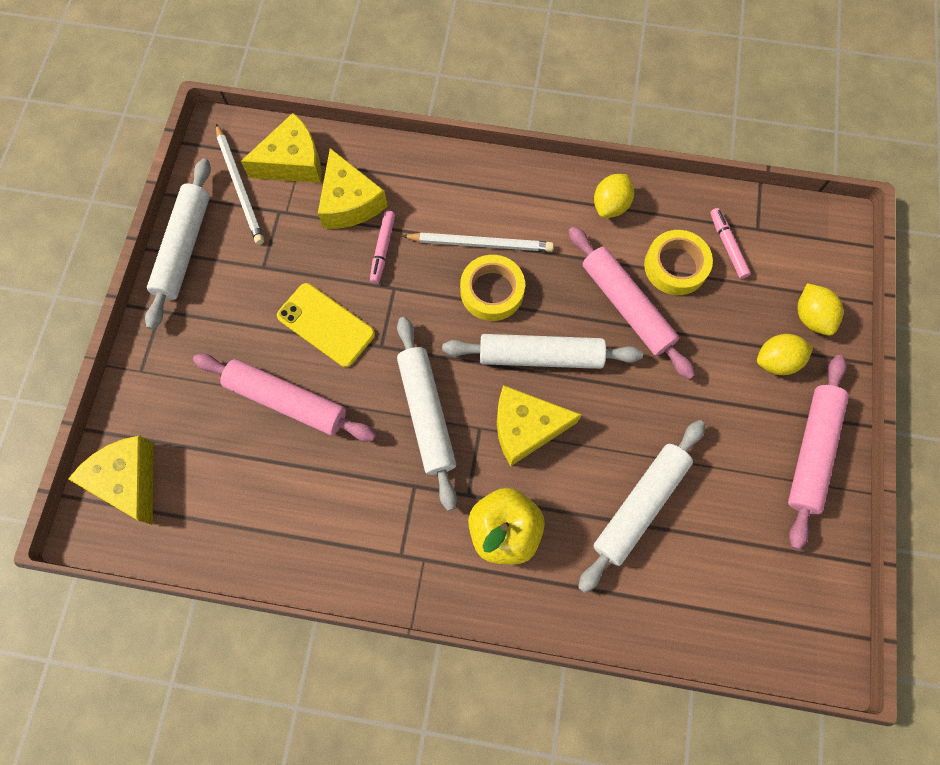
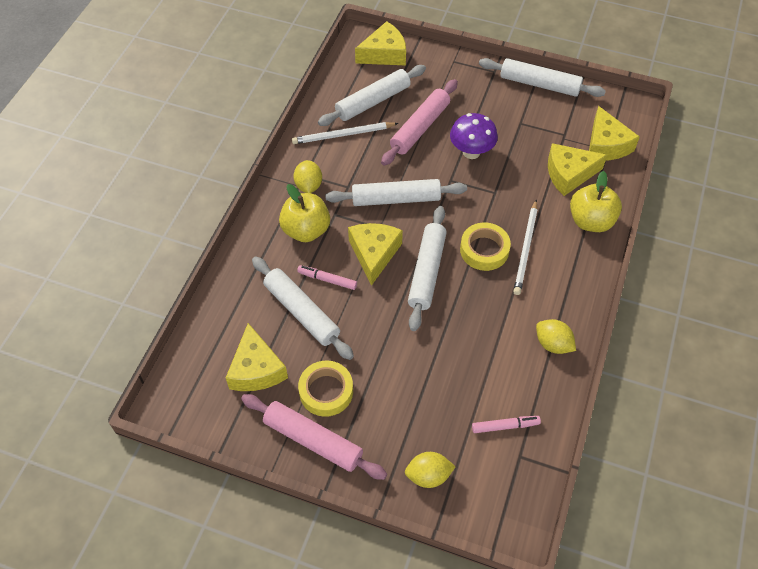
camera: 100 degrees right, 15 degrees down
(238, 480) = (372, 101): none -> white rolling pin
(240, 187) = (586, 115): white pencil -> white pencil (343, 135)
(326, 325) = (471, 152): yellow phone -> purple mushroom
(383, 249) = (527, 189): pink marker -> pink marker (327, 280)
(423, 174) = (591, 221): none -> yellow apple
(626, 306) = (459, 336): pink rolling pin -> none
(675, 266) = (490, 380): yellow tape -> yellow tape (326, 391)
(739, 545) = (256, 369): none -> yellow cheese
(776, 361) = (393, 436): yellow lemon -> yellow lemon (308, 186)

